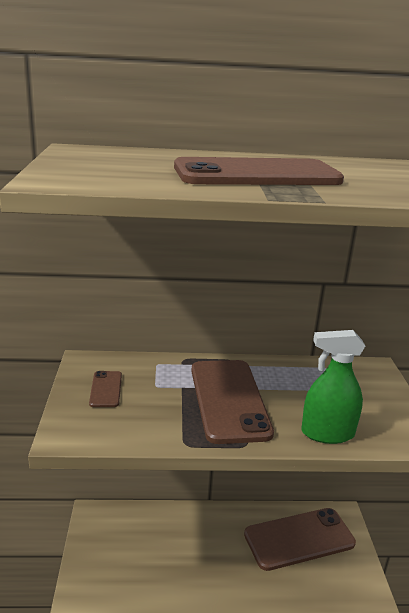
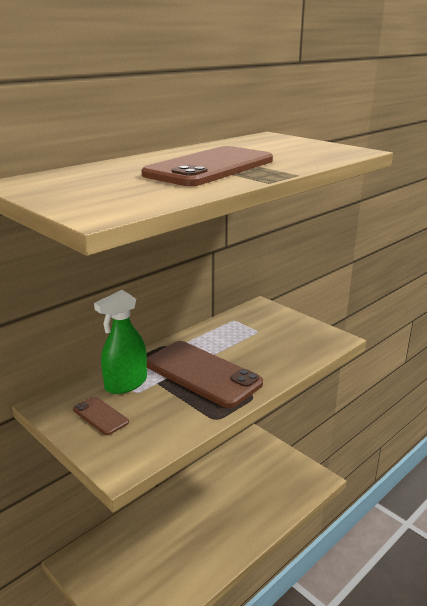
camera: 40 degrees left, 0 degrees up
(299, 538) = (244, 471): brown phone -> none
(327, 433) = (288, 361): green spray bottle -> green spray bottle (126, 384)

